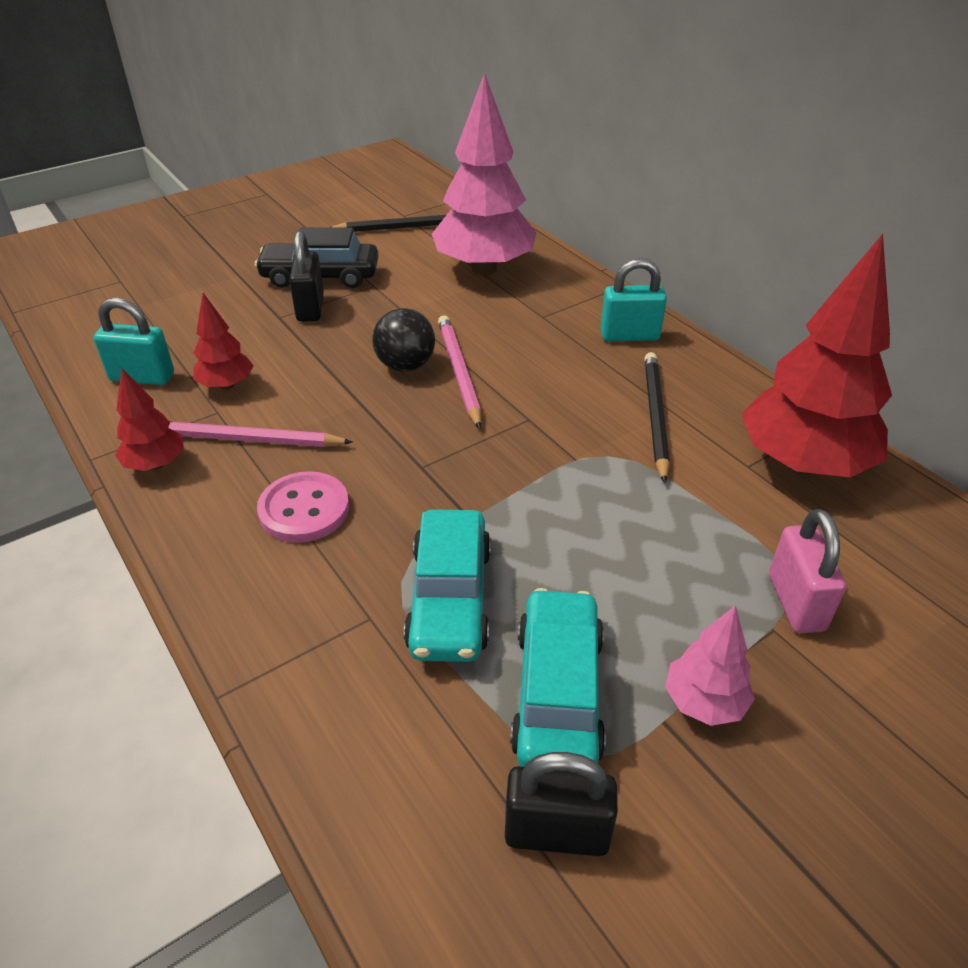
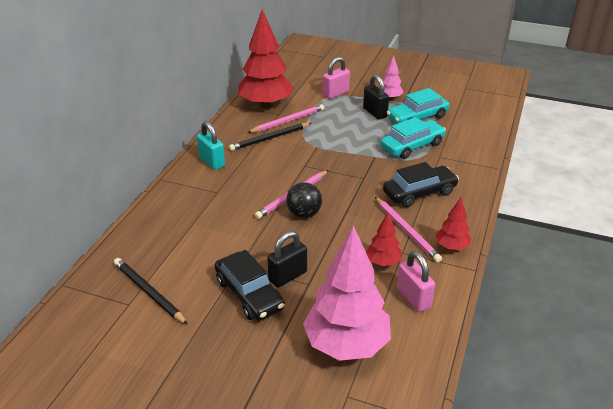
camera: 125 degrees left, 5 degrees down
(142, 377) = (413, 298): turquoise padlock -> pink padlock
(304, 509) = (419, 193): pink button -> black car
(484, 269) = (181, 232): pink tree -> pink tree (346, 344)
(556, 833) = (452, 106): black padlock -> black padlock (375, 113)
(707, 465) = (288, 121): none -> pink pencil

